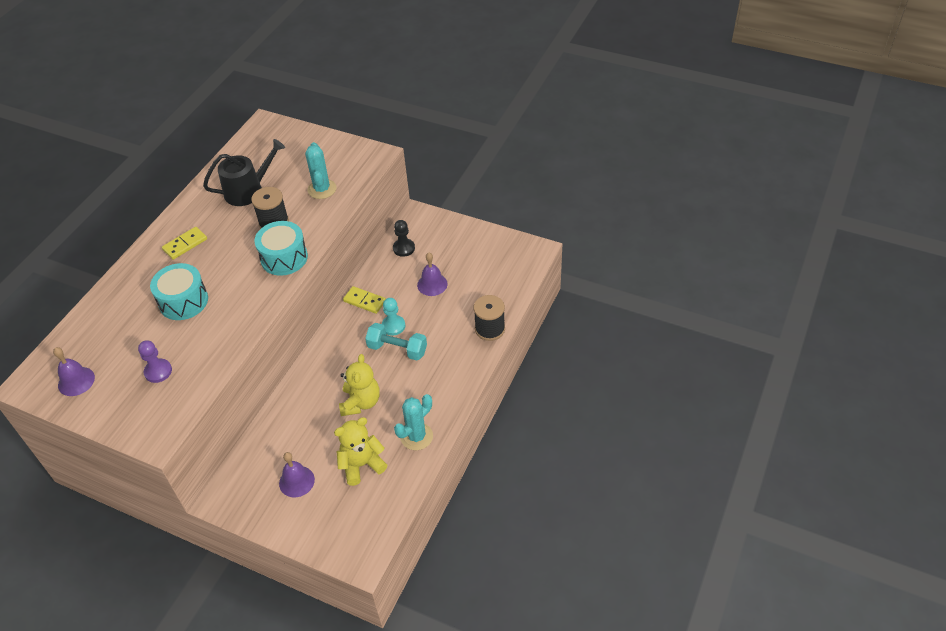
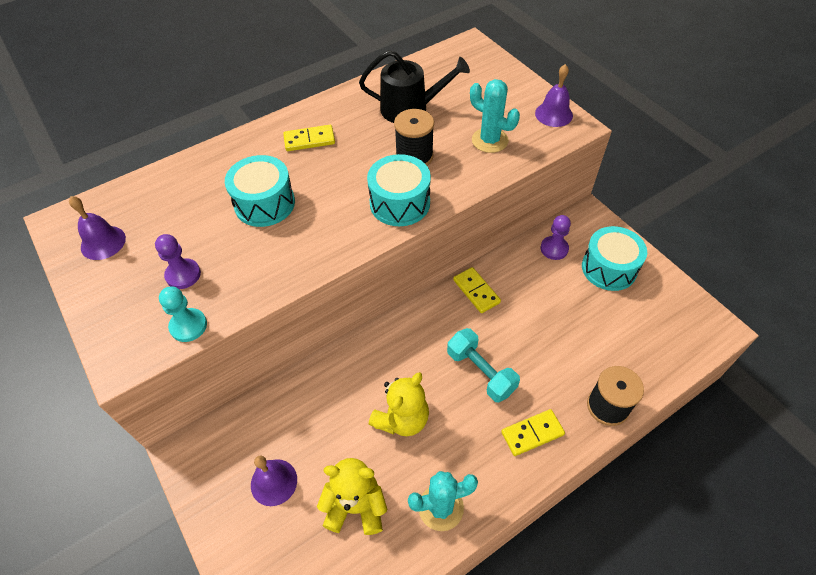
camera: 30 degrees right, 5 degrees up
(322, 189) = (489, 140): turquoise cactus -> turquoise cactus turned 75 degrees counterclockwise
(393, 326) = (492, 339): turquoise pawn -> turquoise pawn (188, 326)
(404, 248) = (554, 249): black pawn -> purple pawn
(432, 284) = (564, 309): purple bell -> purple bell (553, 114)
(448, 244) = (609, 268): none -> turquoise drum
(451, 367) = (532, 433): none -> yellow domino

